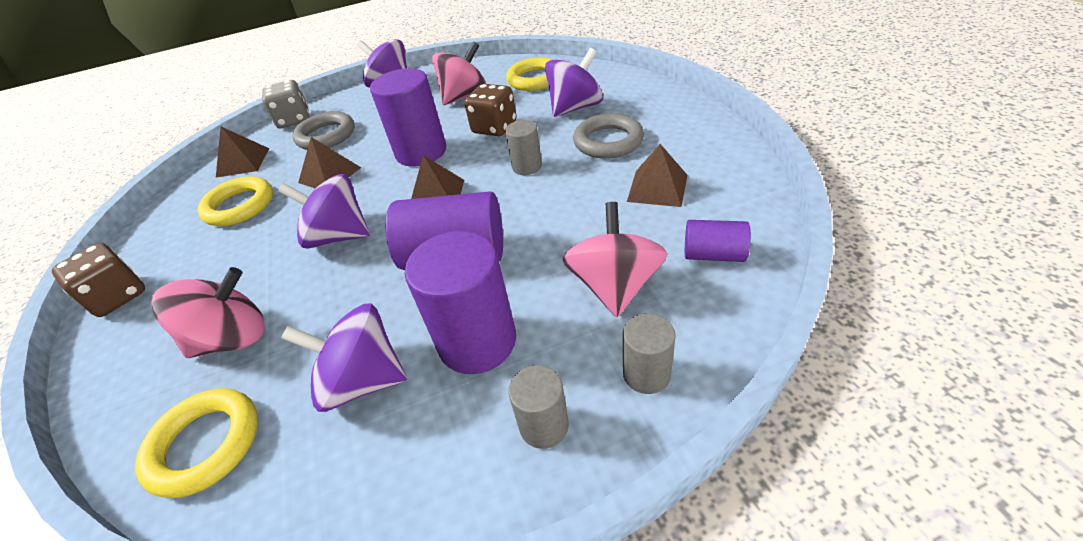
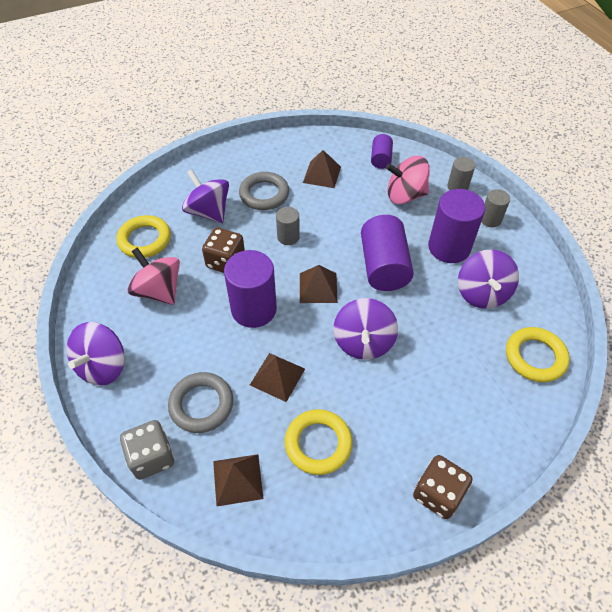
camera: 100 degrees left, 10 degrees up
(233, 338) = (465, 376): pink spinning top -> none

